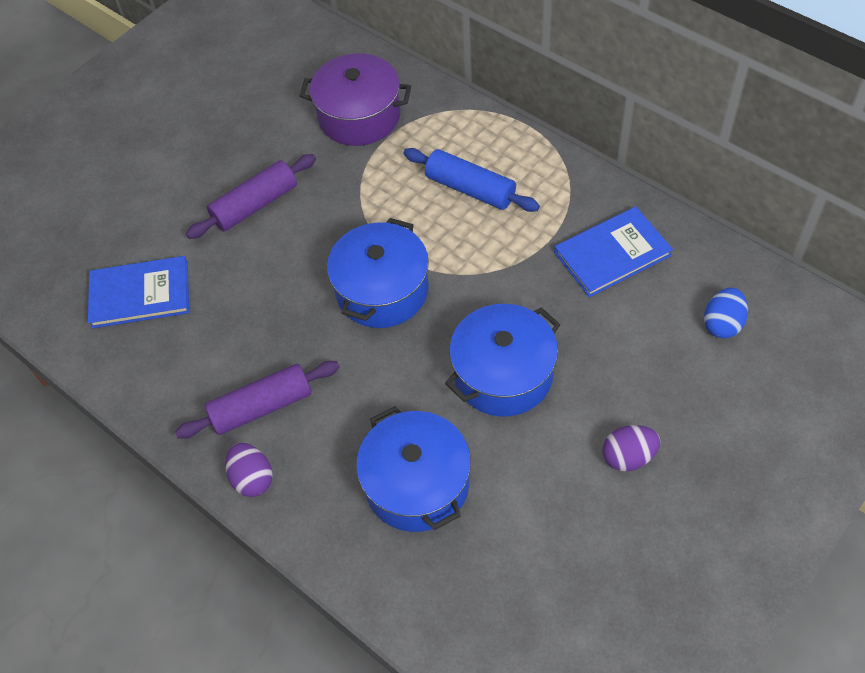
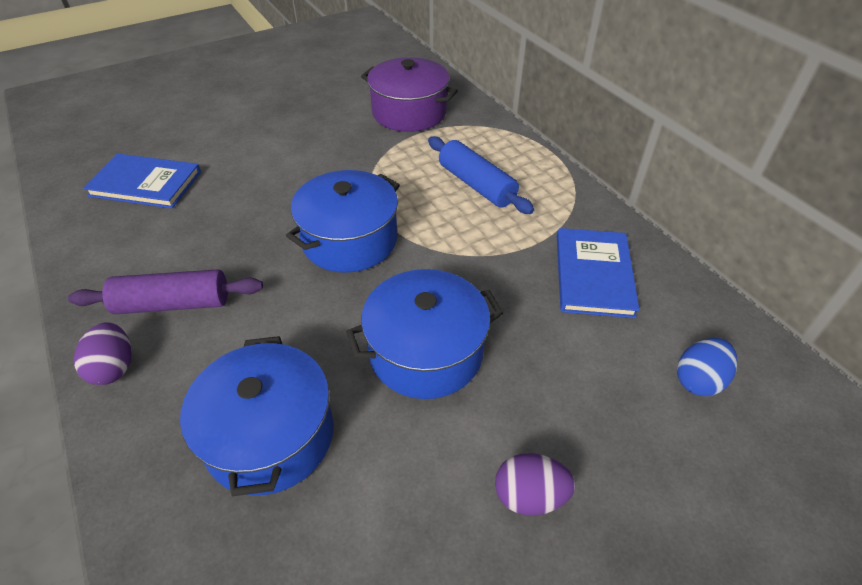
camera: 15 degrees right, 10 degrees down
(255, 205) = (284, 148): purple rolling pin -> none
(612, 254) = (593, 274): blue book -> blue book turned 75 degrees counterclockwise

